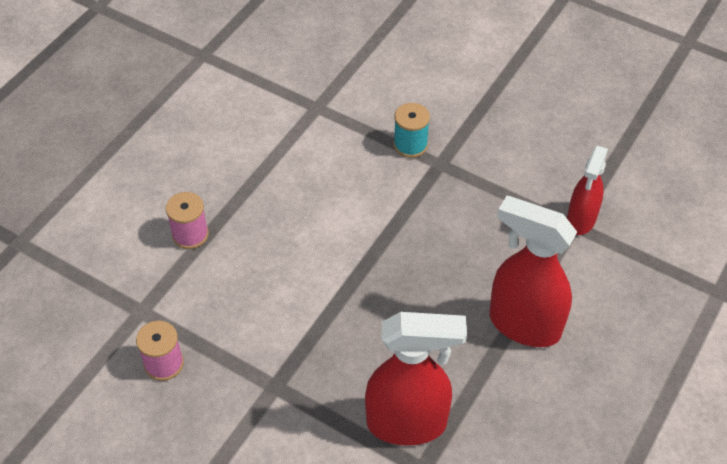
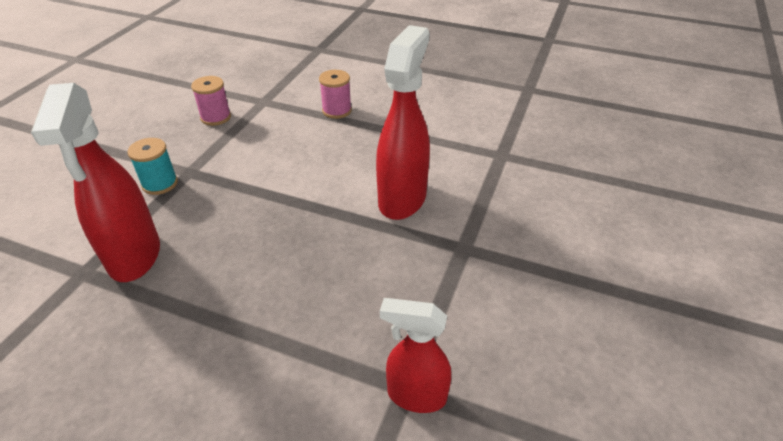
camera: 80 degrees right, 10 degrees down
(410, 145) = (480, 222): turquoise spool -> turquoise spool (160, 184)
(523, 324) = (247, 342): red spray bottle -> red spray bottle (402, 198)

